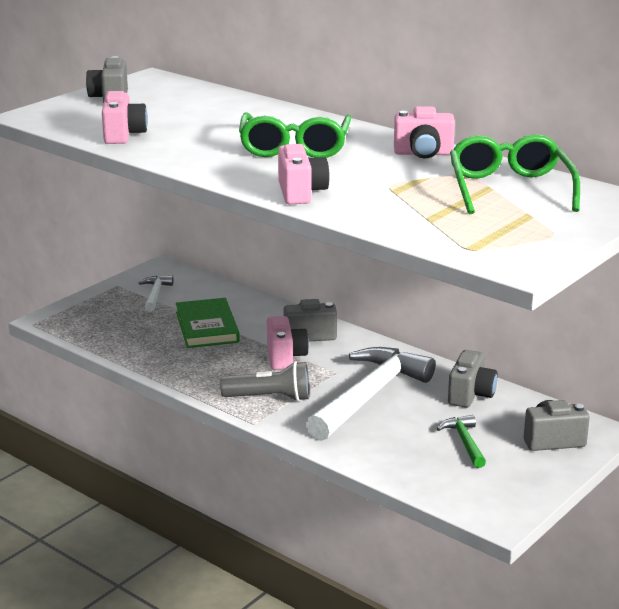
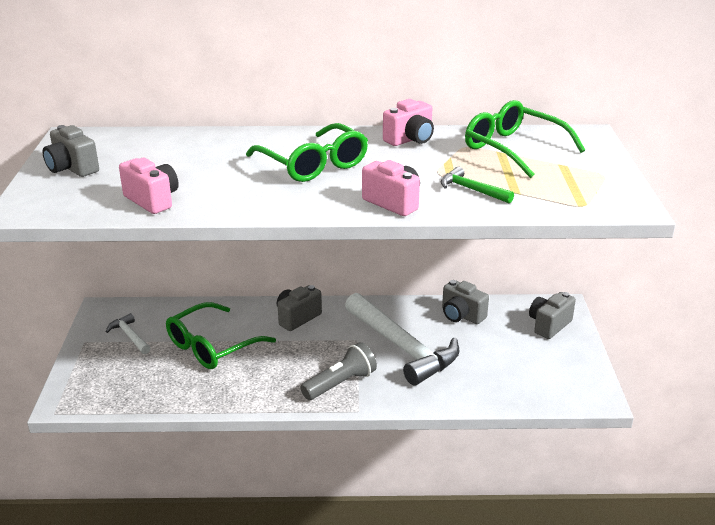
camera: 40 degrees left, 5 degrees up
(207, 327) = (212, 346): green book -> green glasses
(285, 357) = (305, 344): pink camera -> none
(369, 395) = (402, 347): white hammer -> white hammer turned 150 degrees clockwise
(464, 442) = (505, 353): green hammer -> green hammer (471, 190)
(470, 395) = (461, 315): grey camera -> grey camera turned 150 degrees clockwise

